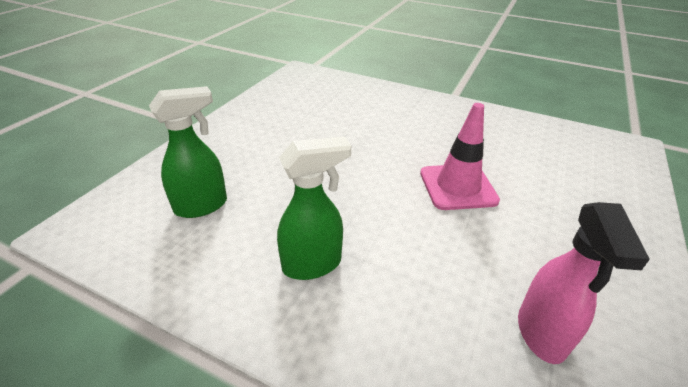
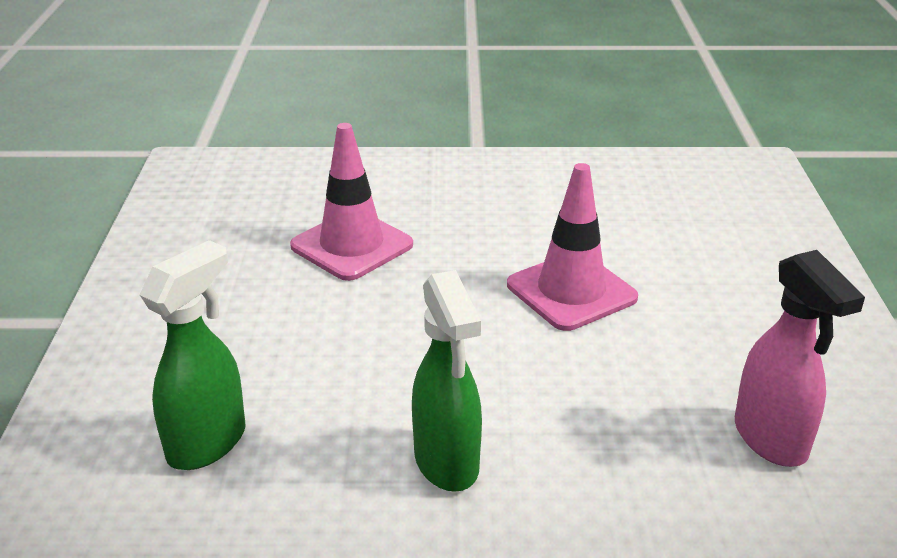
camera: 25 degrees left, 5 degrees down
(313, 264) = (447, 463): green spray bottle -> green spray bottle turned 120 degrees clockwise
(350, 127) = (352, 245): none -> pink traffic cone

